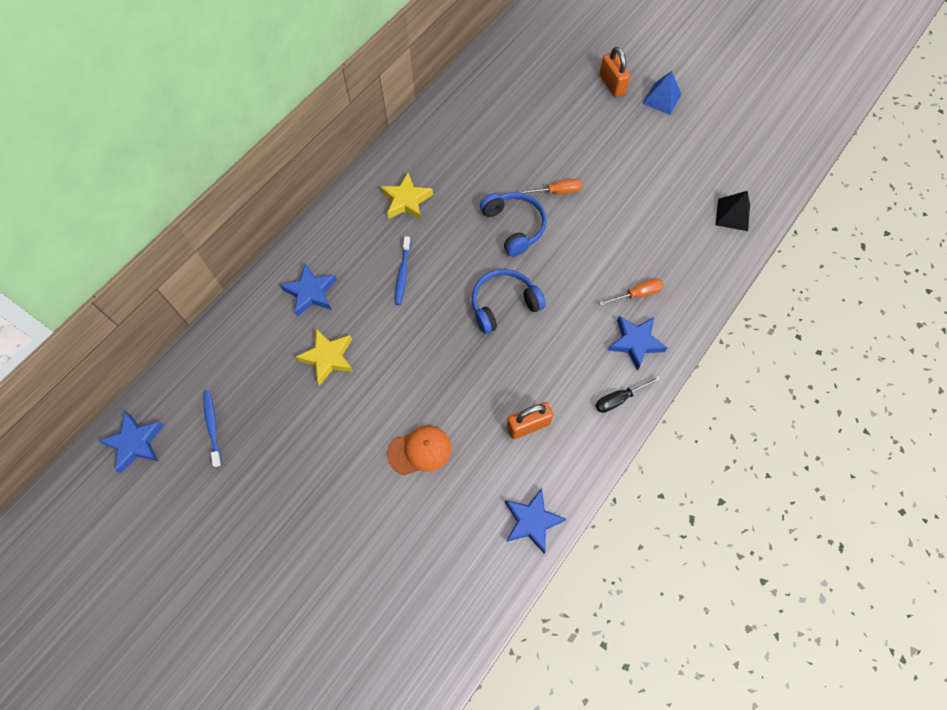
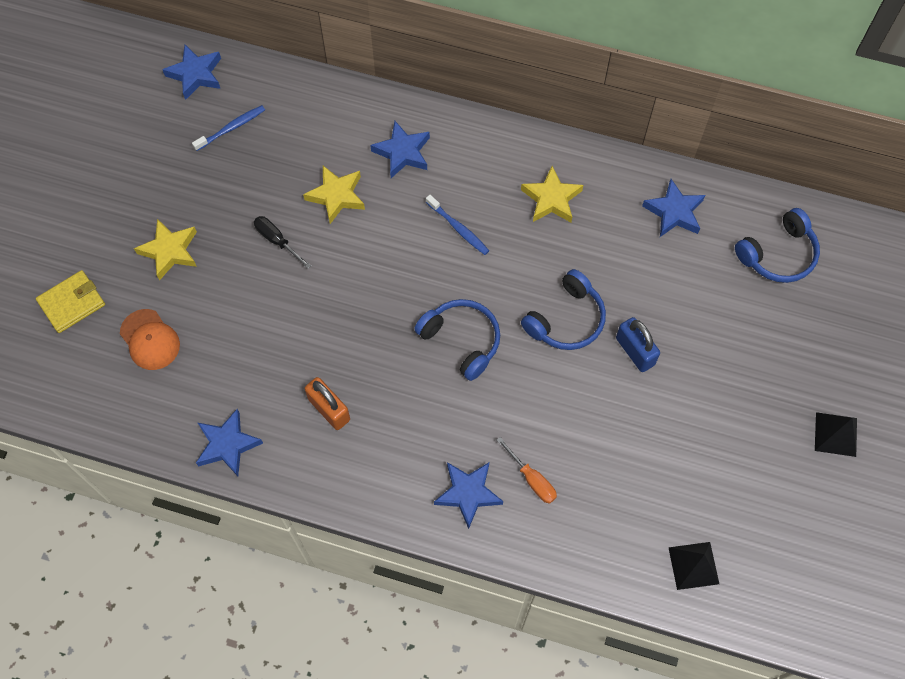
camera: 70 degrees right, 0 degrees up
(317, 520) = (170, 251): none -> yellow star
(331, 633) = (72, 303): none -> yellow wallet
(402, 274) = (458, 228): blue toothbrush -> blue toothbrush turned 120 degrees counterclockwise
(419, 451) = (267, 315): orange cap -> orange cap (150, 340)
(454, 127) = (674, 212): none -> blue star
(515, 79) = (778, 254): none -> blue headphones
(557, 191) = (635, 351): orange screwdriver -> blue padlock
(612, 84) = (828, 367): orange padlock -> none
(619, 399) = (392, 494): black screwdriver -> black screwdriver (277, 241)
(662, 98) = (836, 434): blue pyramid -> black pyramid

